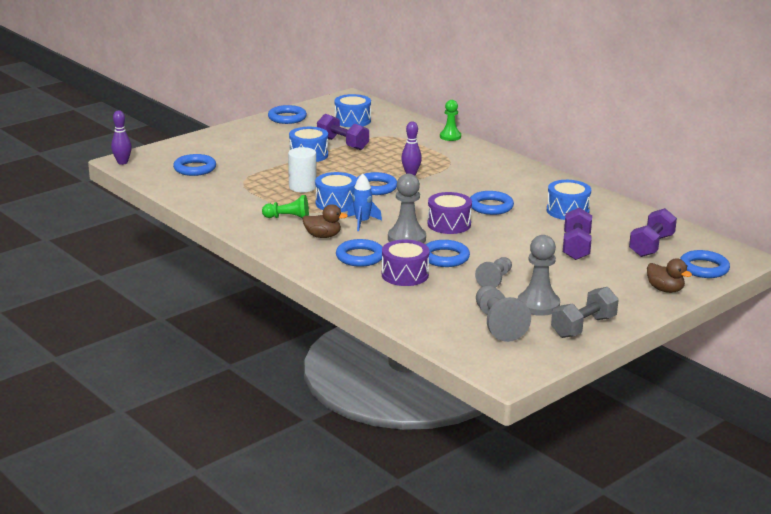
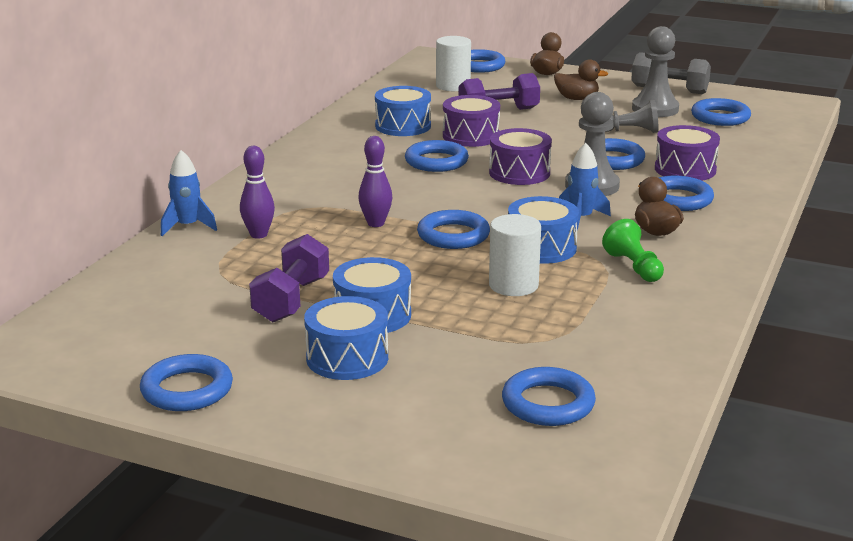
camera: 115 degrees left, 0 degrees up
(122, 162) = (612, 501): purple bowling pin -> purple bowling pin (258, 234)
(352, 120) = (159, 319): blue drum -> blue drum (347, 358)
(450, 137) = (188, 226): green pawn -> blue rocket
(498, 324) = (720, 117): grey pawn -> blue ring
(530, 226) = (471, 136): none -> purple drum
(586, 282) = (577, 99): none -> brown duck
(651, 246) = (453, 86): purple dumbbell -> white cylinder

